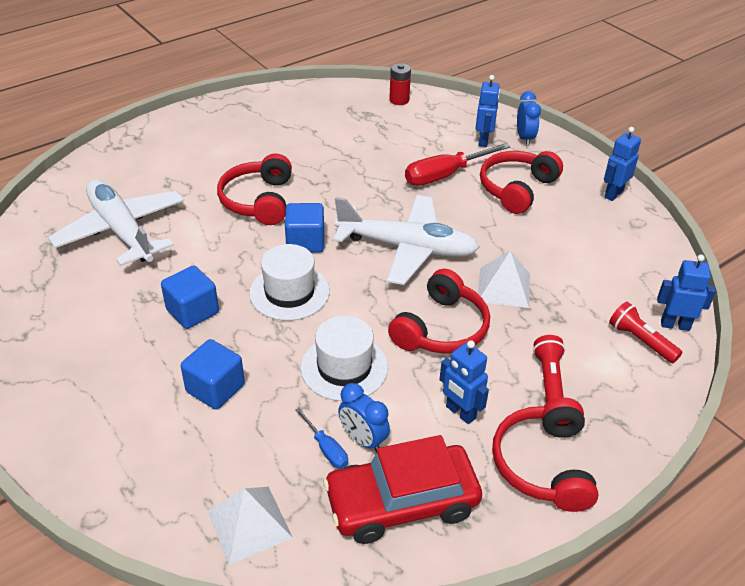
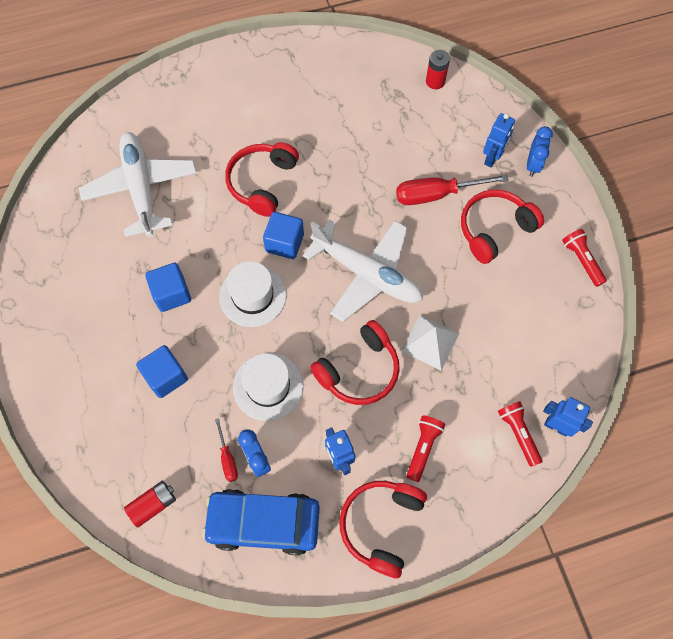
camera: 20 degrees right, 25 degrees up
(249, 524) = (153, 505): white pyramid -> red battery
(326, 449) = (227, 458): blue screwdriver -> red screwdriver
(402, 503) = (263, 523): red car -> blue car
(613, 194) = (582, 260): blue robot -> red flashlight

